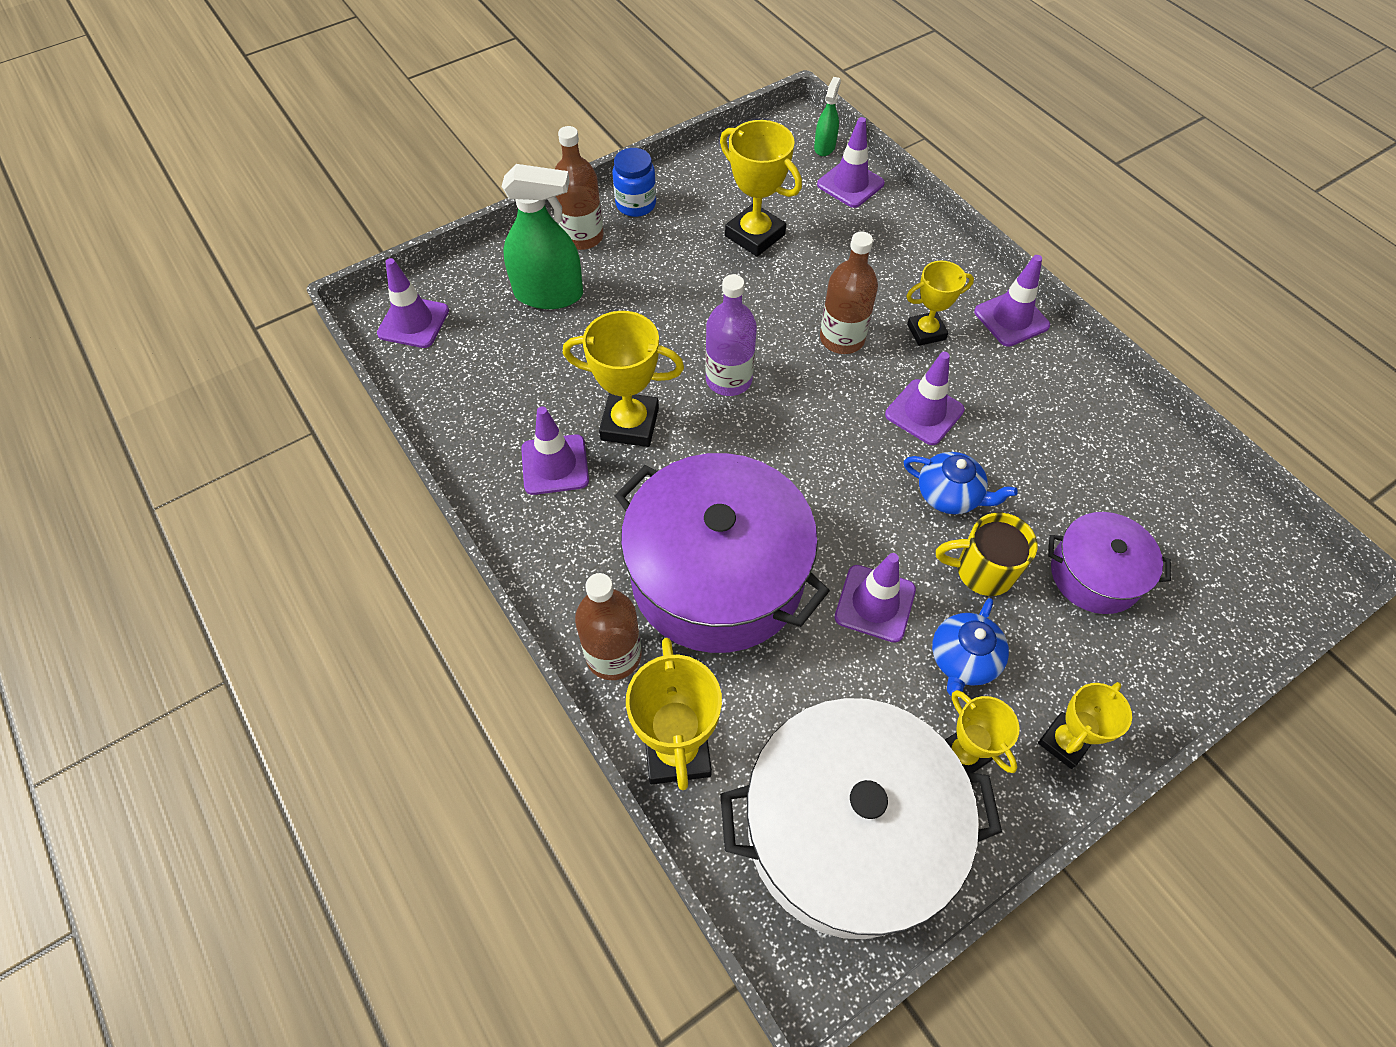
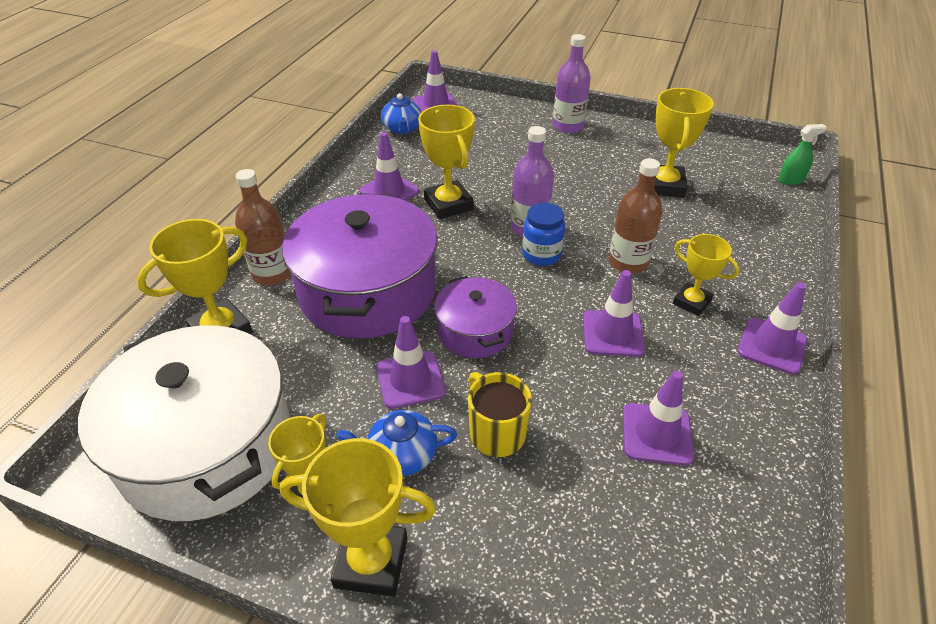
camera: 55 degrees right, 15 degrees down
(548, 294) = (510, 134): green spray bottle -> none
(582, 237) = (568, 126): brown bottle -> purple bottle
(636, 204) = (620, 132): blue jar -> blue jar (541, 254)
(850, 184) = (776, 205): purple traffic cone -> purple traffic cone (657, 434)
(949, 495) = (550, 381): blue teapot -> blue teapot (402, 129)
(1064, 742) = (371, 562): yellow trophy -> yellow trophy, size x1.55
(1095, 574) = (564, 516): purple pot -> purple pot (475, 331)

